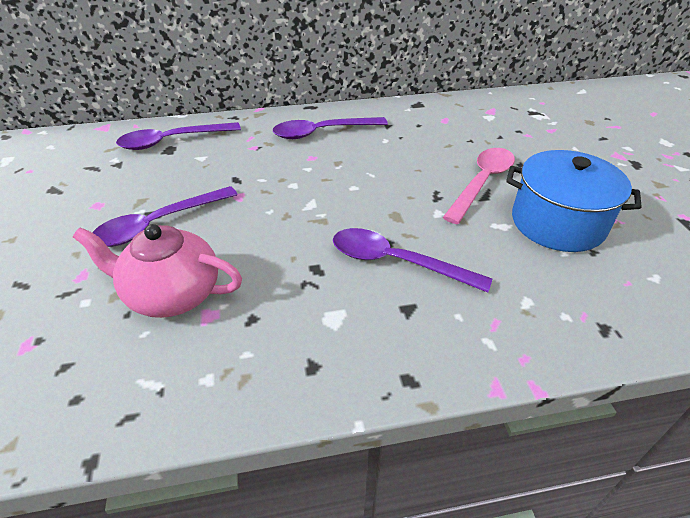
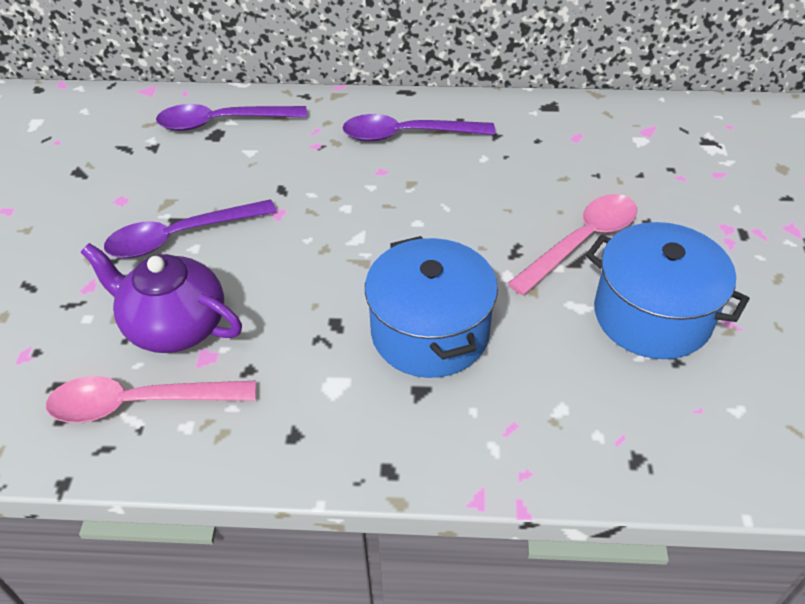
camera: 15 degrees right, 5 degrees up
(155, 367) = (139, 403): none -> pink spoon
(172, 294) = (174, 326): pink teapot -> purple teapot
(397, 262) = (430, 332): purple spoon -> blue pot

